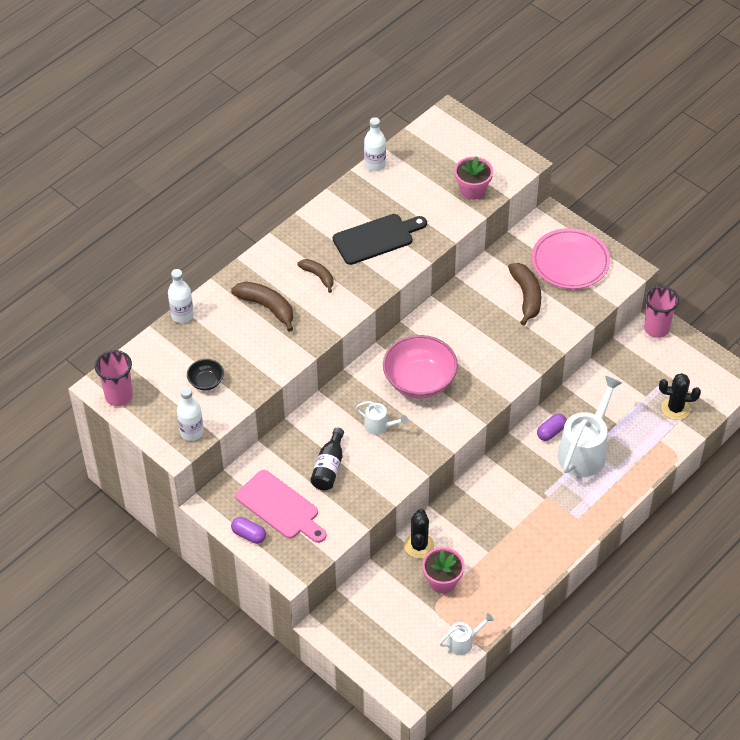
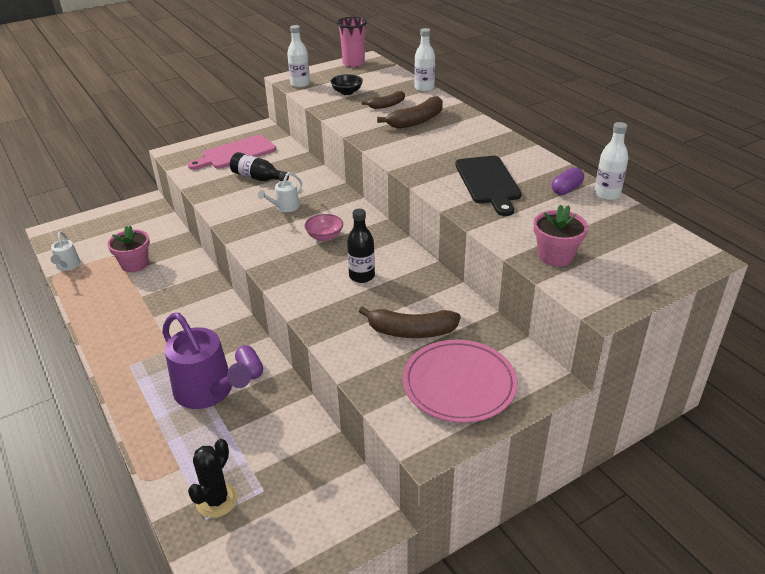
camera: 105 degrees right, 15 degrees down
(249, 535) = (221, 139): purple capsule -> purple capsule (566, 189)
(318, 276) = (445, 147): brown banana -> brown banana (387, 105)
(419, 381) = (324, 236): pink bowl -> pink bowl, size x0.49
(419, 546) = (180, 257): black cactus -> none
(469, 341) = (362, 276): none -> black bottle
(585, 450) = (208, 392): white watering can -> purple watering can
(656, 328) = (362, 519): pink cup -> none

